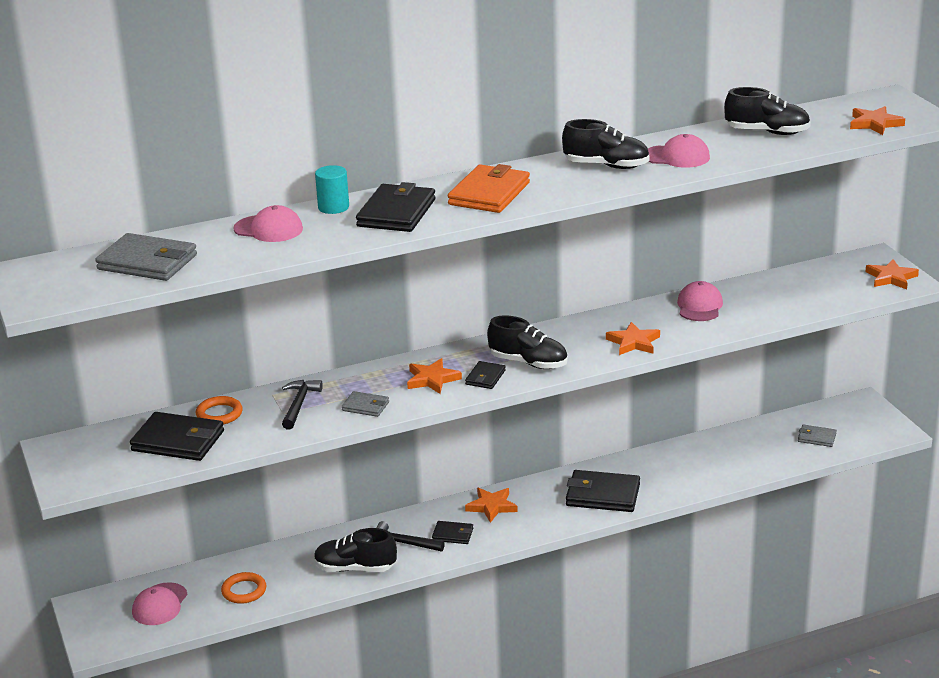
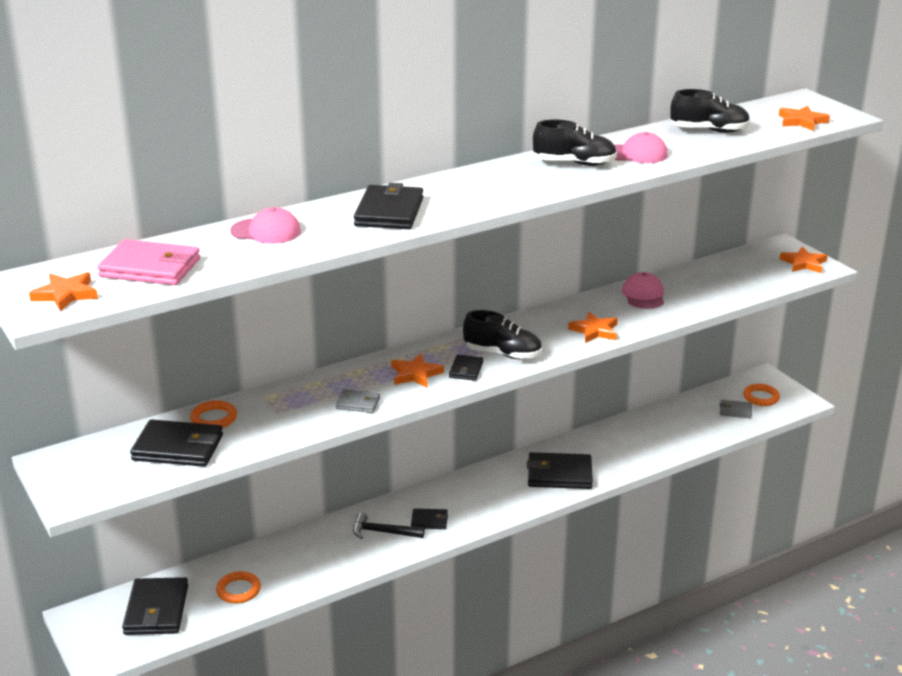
camera: 10 degrees left, 0 degrees up
(147, 262) = (150, 268): grey wallet -> pink wallet
(160, 604) = (156, 610): pink cap -> black wallet
(299, 405) = (291, 405): black hammer -> none
(333, 207) = (325, 209): turquoise cylinder -> none
(355, 568) = (343, 560): black shoe -> none
(489, 193) = (473, 192): orange wallet -> none
(492, 506) = (459, 491): orange star -> orange star (66, 294)
(850, 424) = (761, 397): none -> orange ring

